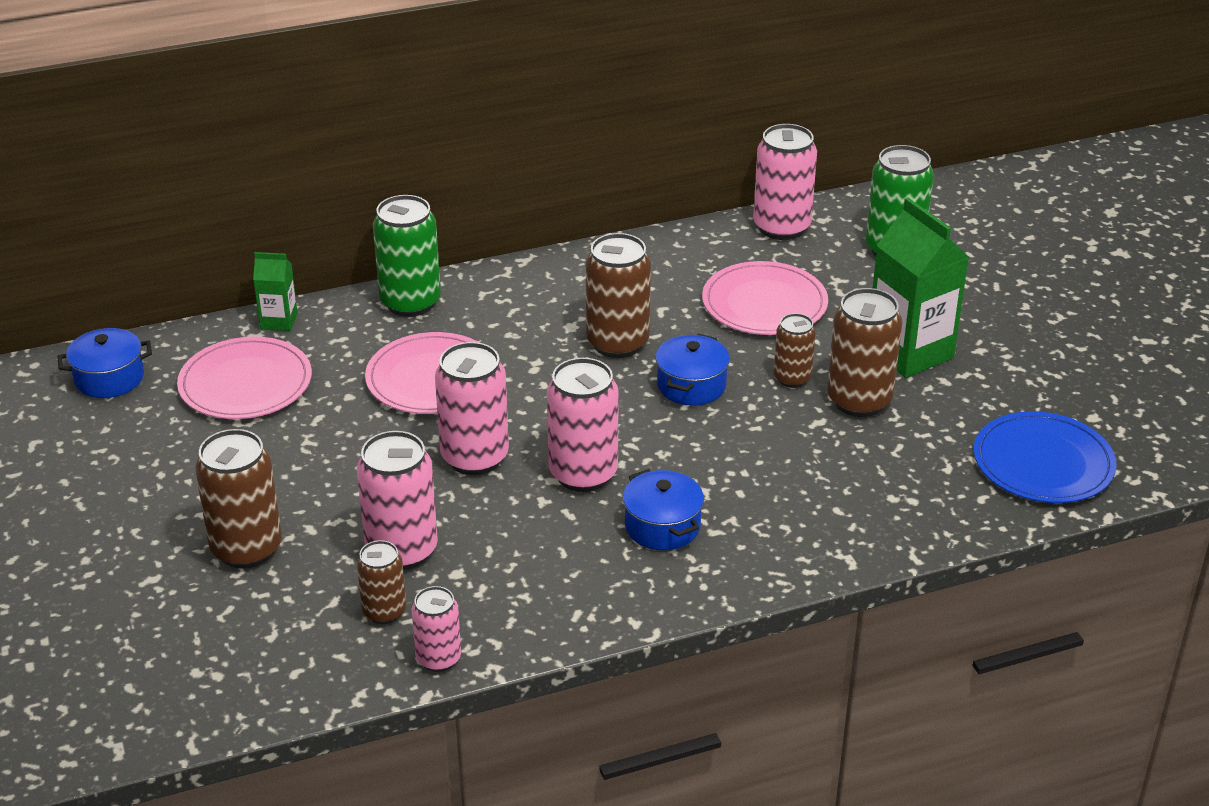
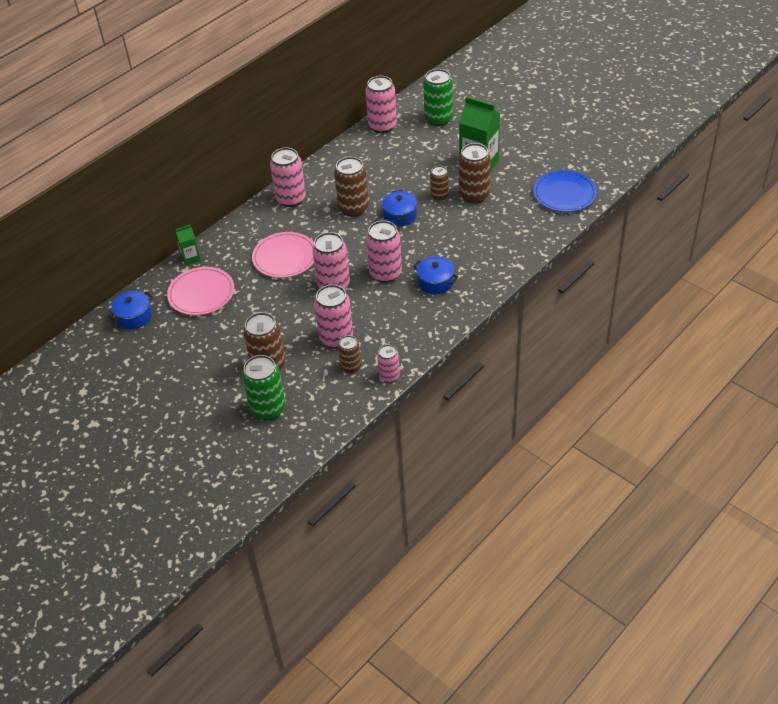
camera: 25 degrees left, 10 degrees up
(410, 302) = (244, 225): green can -> green can (268, 409)
(523, 288) = (291, 199): none -> pink can
(764, 303) = (402, 165): pink plate -> none

